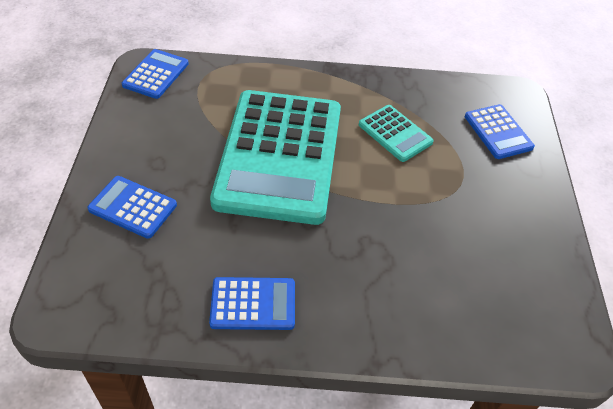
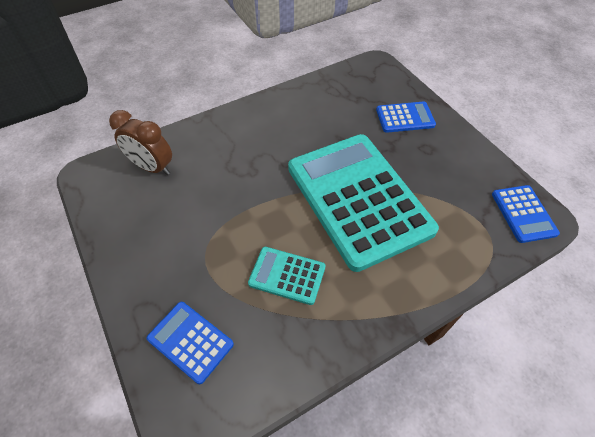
camera: 150 degrees right, 5 degrees up
(253, 304) = (290, 108): blue calculator -> none
(486, 313) = (152, 167): none -> brown clock

